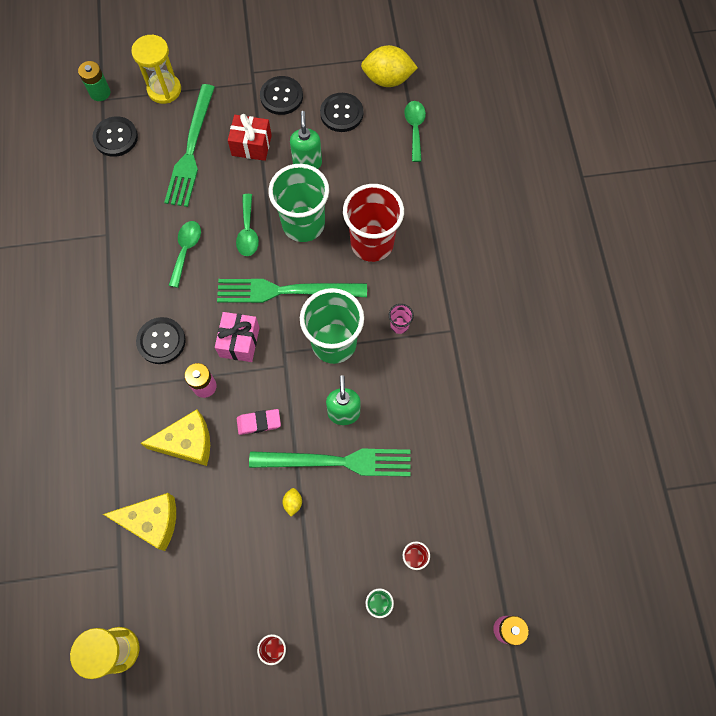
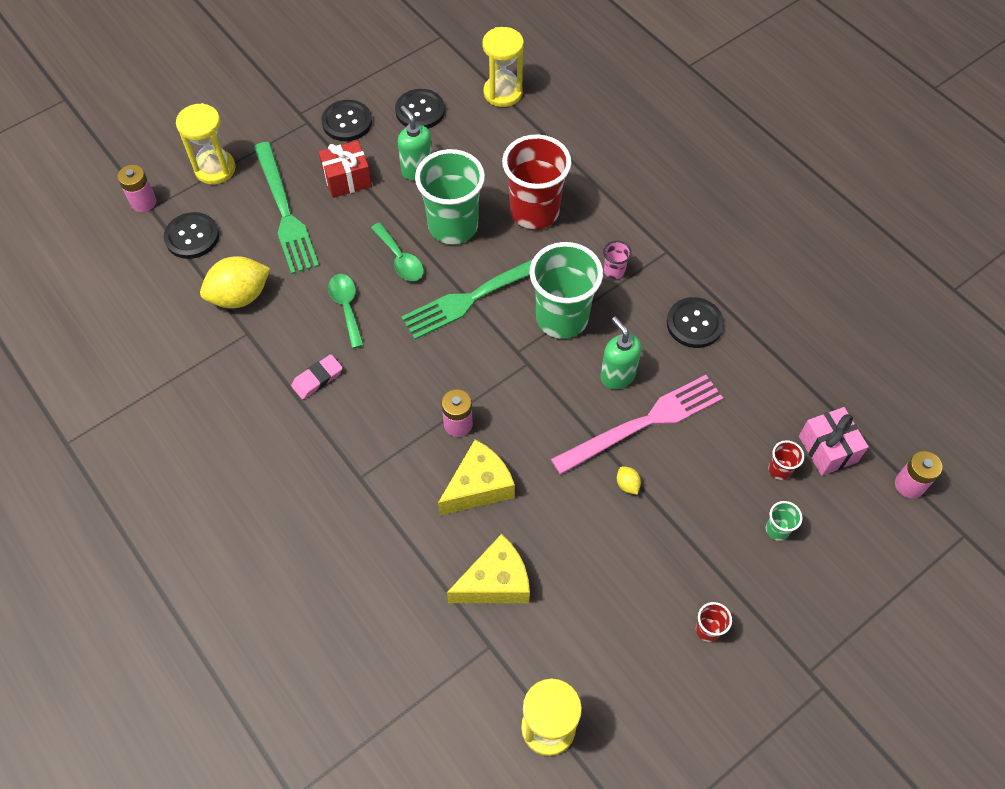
camera: 30 degrees left, 10 degrees down
(100, 92) = (143, 202): green battery -> pink battery
(161, 341) = (381, 405): black button -> black button (694, 324)
(239, 342) = (465, 365): pink gift -> pink gift (827, 449)
(259, 422) = (539, 429): pink eraser -> pink eraser (317, 379)
(337, 461) = (643, 423): green fork -> pink fork
(387, 79) = (444, 61): yellow lemon -> yellow lemon (240, 296)
(415, 128) = (503, 93): green spoon -> yellow hourglass

